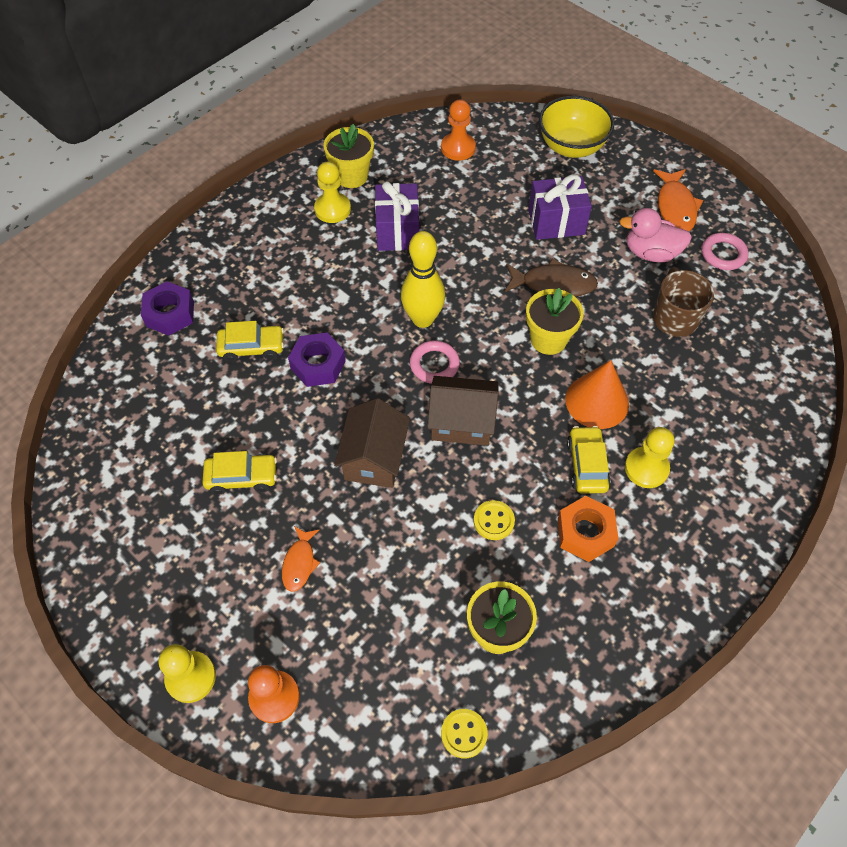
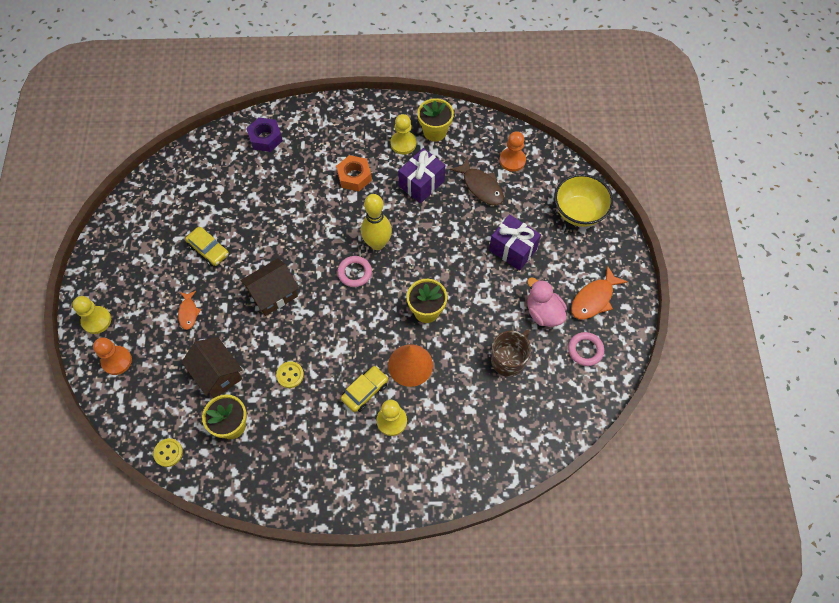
camera: 45 degrees right, 5 degrees up
(252, 347) = (282, 188): yellow car -> none
(299, 563) = (188, 313): orange fish -> orange fish turned 60 degrees counterclockwise
(318, 364) = (301, 223): purple nut -> none
(461, 422) = (332, 314): brown house -> brown house (217, 374)
(554, 284) = (467, 283): brown fish -> brown fish (481, 187)
(585, 532) = (324, 421): orange nut -> orange nut (354, 176)

